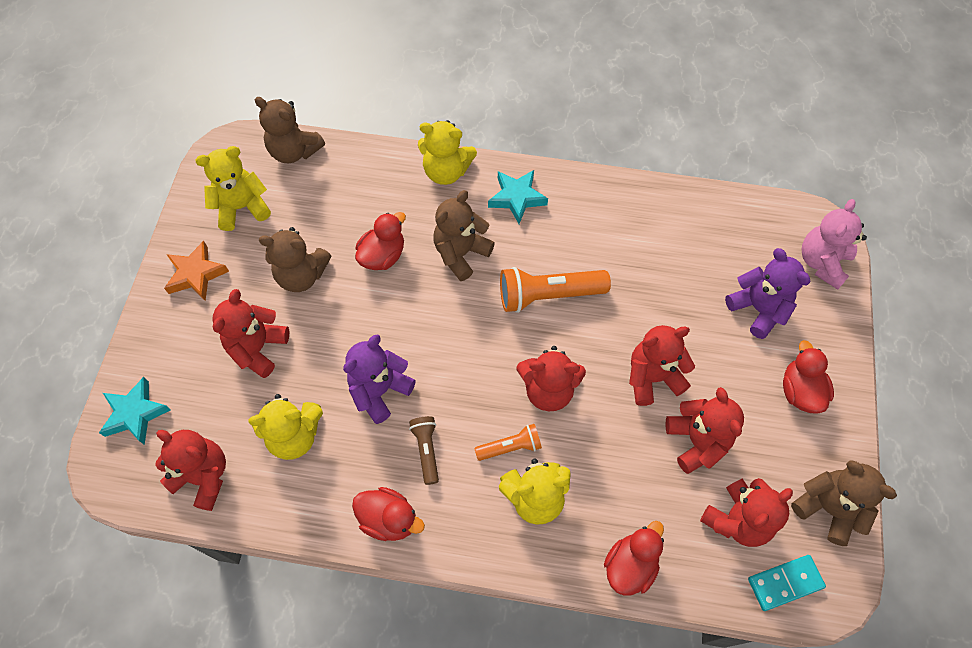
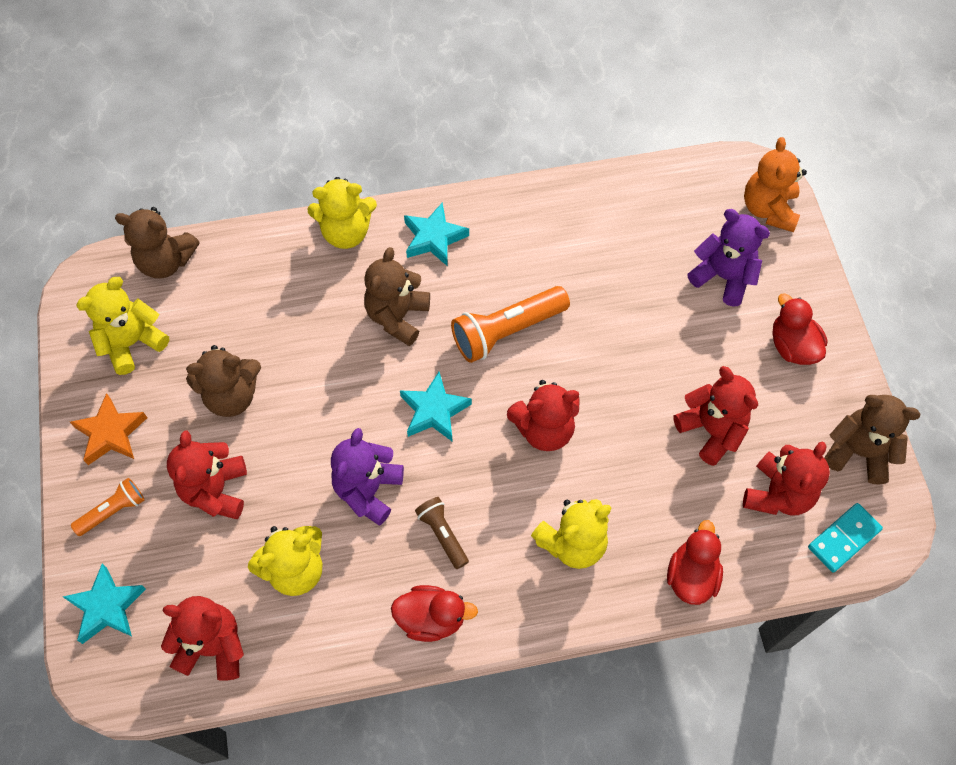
camera: 20 degrees left, 0 degrees up
(383, 256) = (313, 346): red duck -> none
(460, 342) = (434, 411): none -> turquoise star
(510, 447) = (528, 501): orange flashlight -> orange flashlight (113, 511)
(652, 377) = (644, 381): red teddy bear -> none
(822, 262) = (768, 209): pink teddy bear -> orange teddy bear

